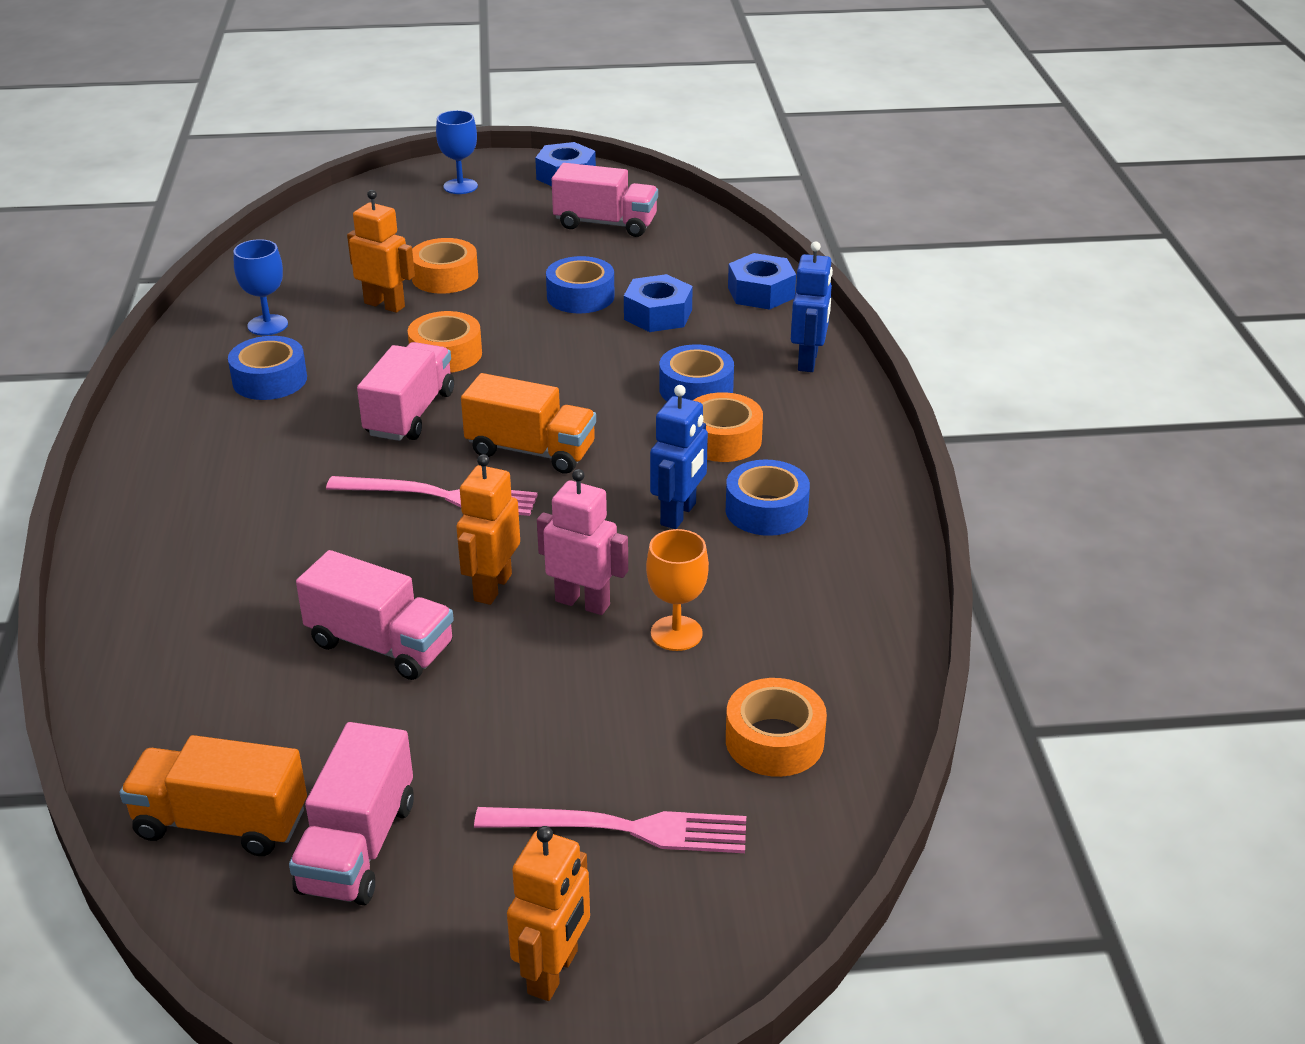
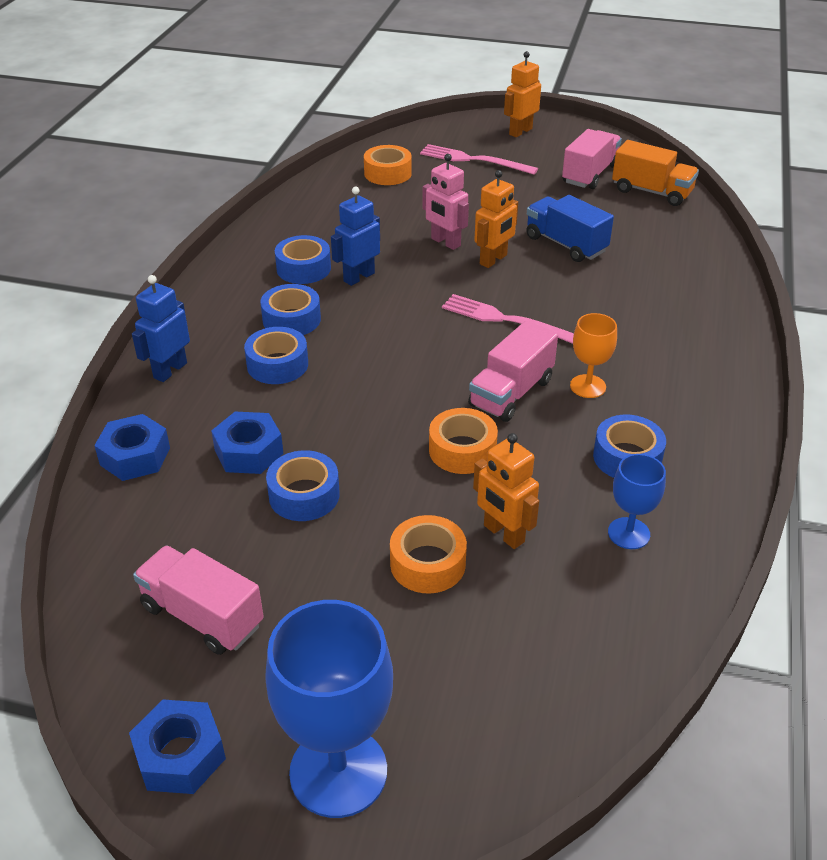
camera: 160 degrees left, 5 degrees up
(380, 645) = (566, 244): pink truck -> blue truck
(460, 186) = (338, 771): blue goblet -> blue goblet, size x1.89
(531, 451) = (431, 340): orange truck -> none
(676, 633) = (403, 219): orange goblet -> orange goblet (588, 386)
(722, 439) = (291, 319): orange tape -> blue tape

